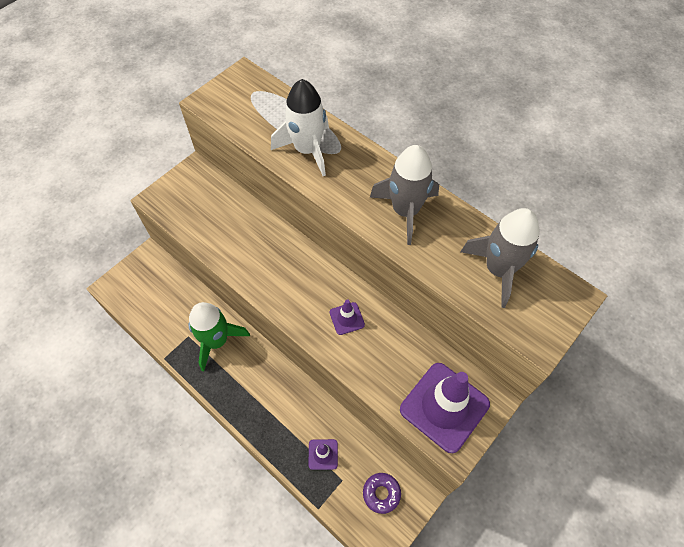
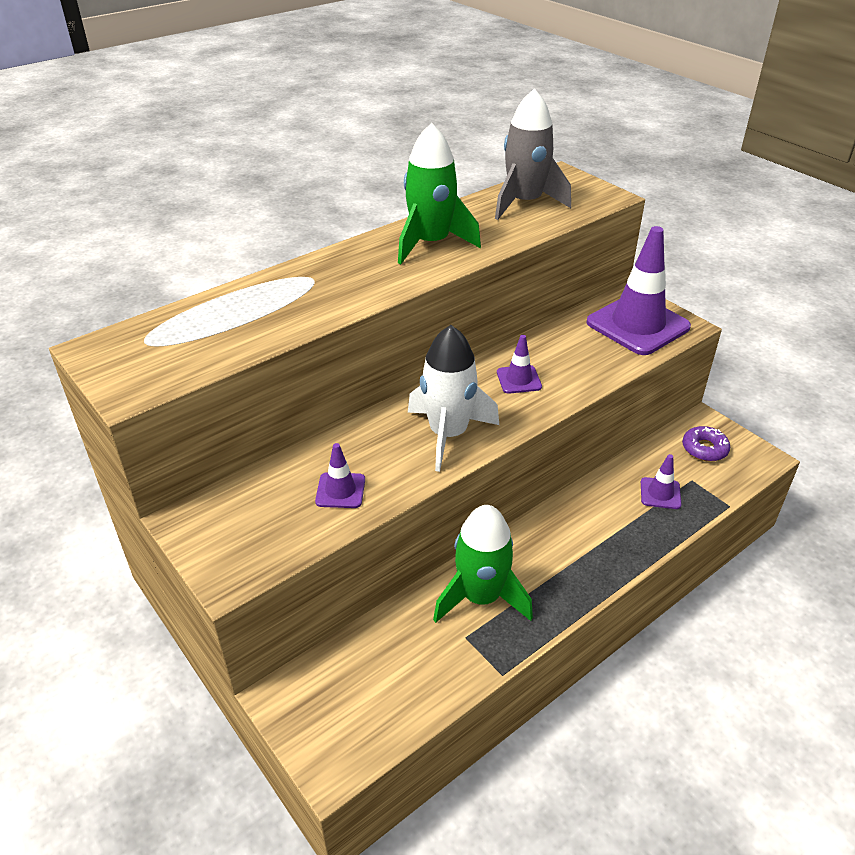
camera: 80 degrees left, 20 degrees down
(221, 232) = (340, 490): none -> purple traffic cone
(307, 150) = (297, 302): white rocket -> white rocket (448, 434)
(405, 211) = (431, 243): grey rocket -> green rocket

